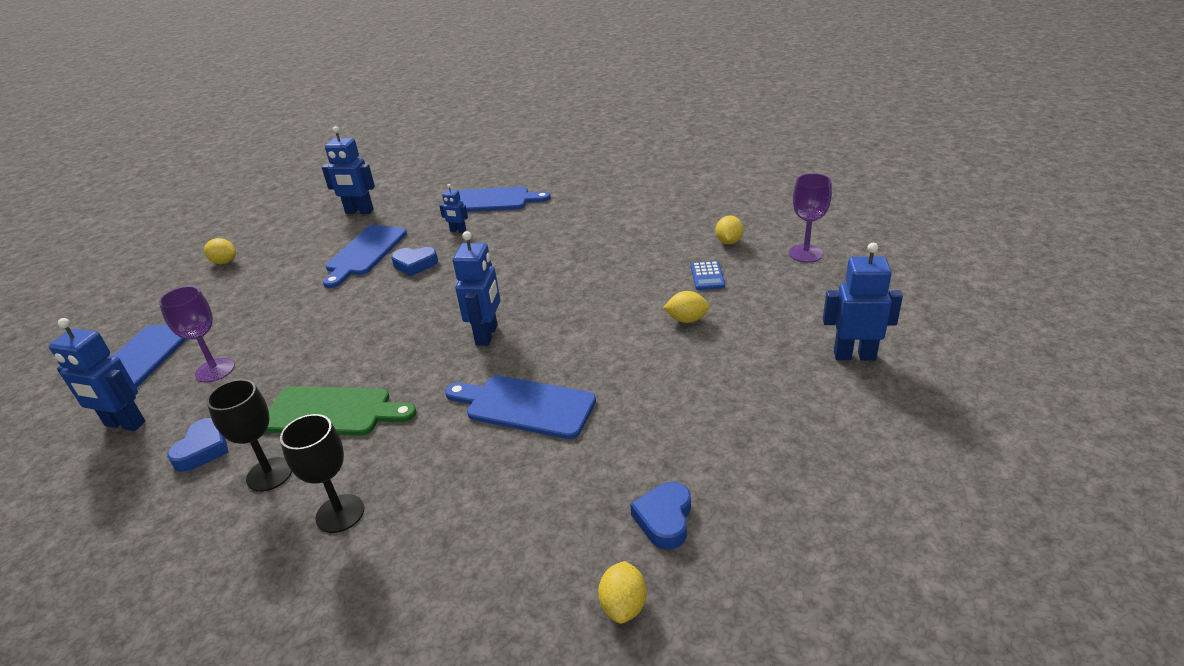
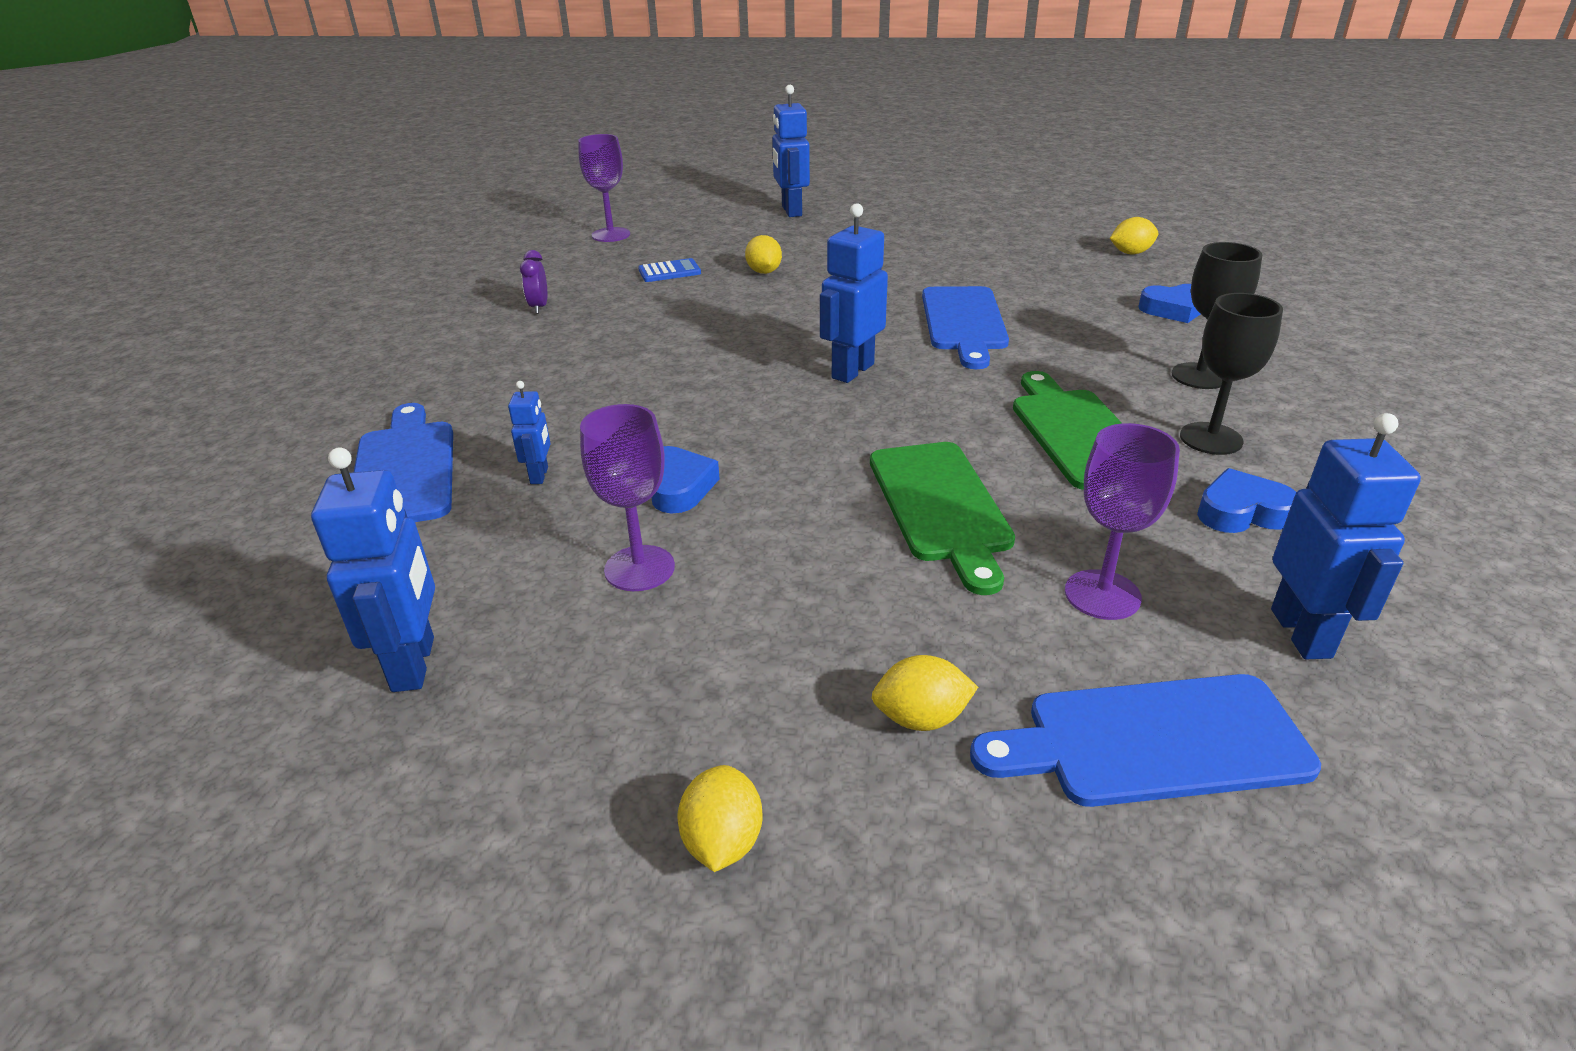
camera: 110 degrees left, 0 degrees up
(323, 338) = (941, 506): none -> green cutting board
(365, 253) = (639, 568): blue cutting board -> purple goblet
(487, 335) = (852, 371): blue robot -> blue robot turned 45 degrees counterclockwise
(664, 227) = (539, 307): none -> purple clock
(664, 519) = (1042, 251): blue heart -> blue heart (1174, 309)
(728, 242) = (584, 269): yellow lemon -> yellow lemon (921, 718)

